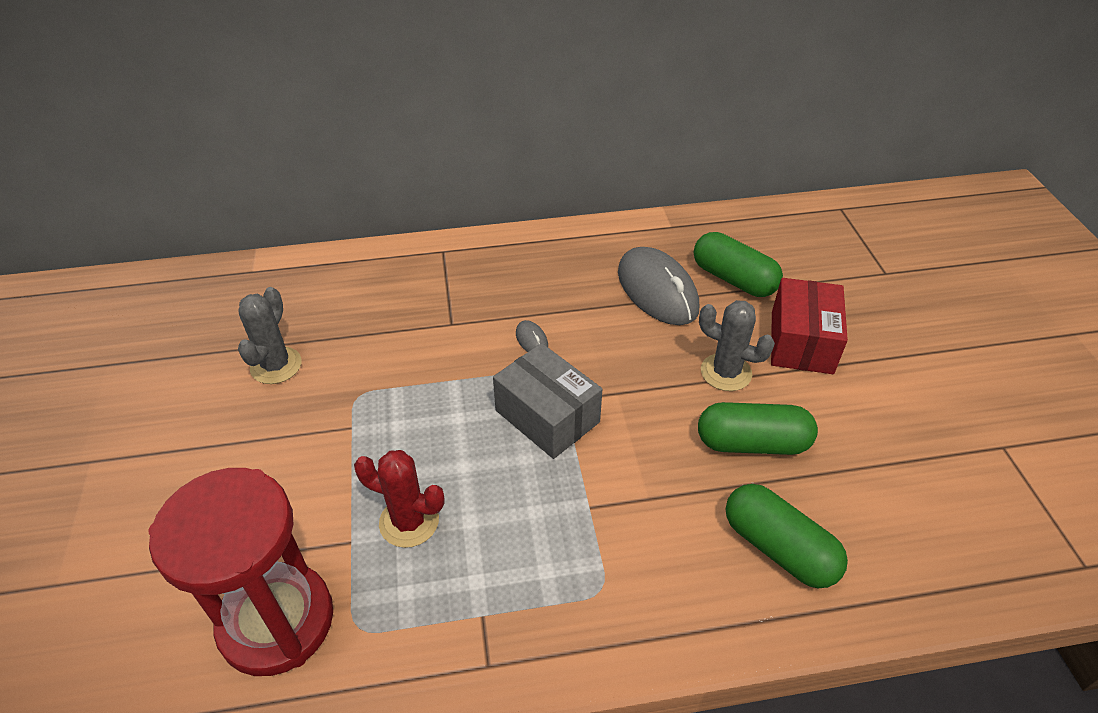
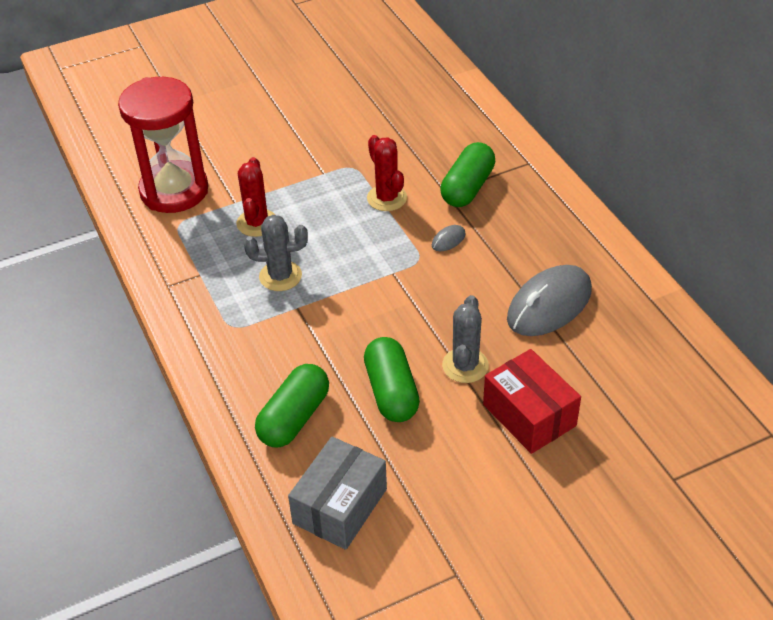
camera: 75 degrees right, 0 degrees up
(276, 365) = (363, 121): grey cactus -> grey cactus (280, 276)
(434, 376) = (387, 198): none -> red cactus
(547, 416) = (372, 267): grey box -> grey box (340, 506)
(733, 279) = (595, 356): green capsule -> green capsule (467, 187)
(801, 342) = (529, 415): red box -> red box turned 60 degrees clockwise

